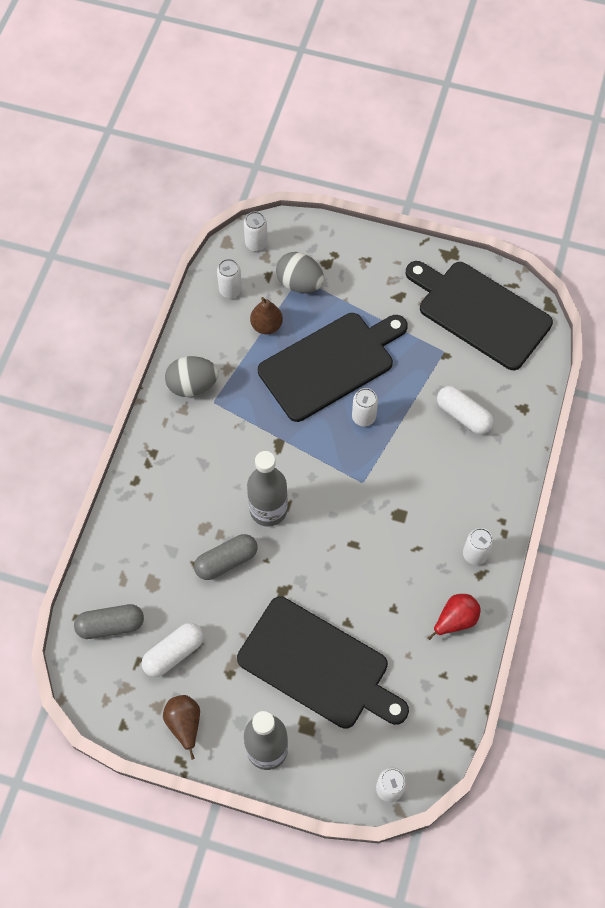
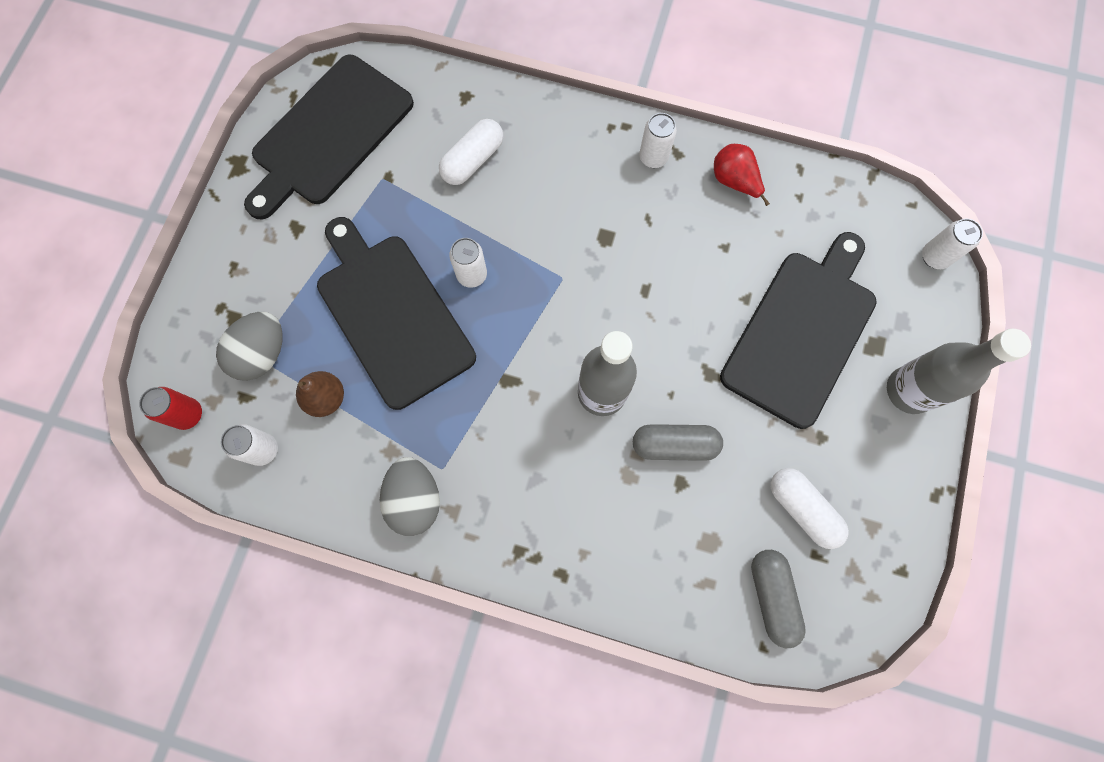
camera: 90 degrees left, 10 degrees up
(184, 724) = (891, 491): brown pear -> none
(226, 561) = (674, 445): grey capsule -> grey capsule turned 60 degrees counterclockwise
(256, 243) = (188, 414): white can -> red can

